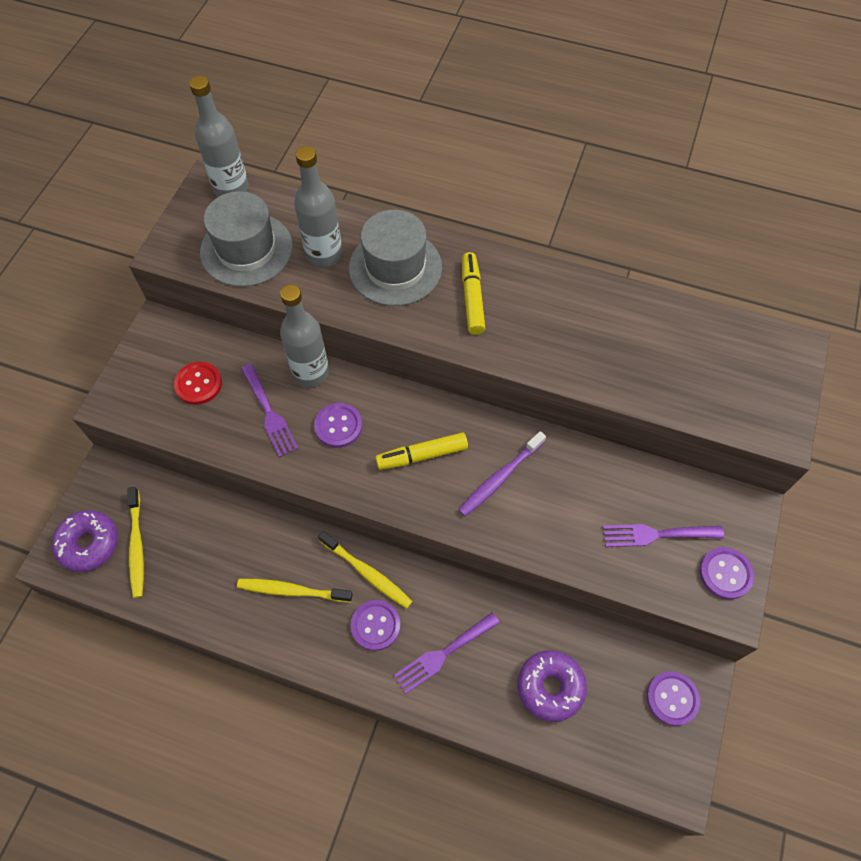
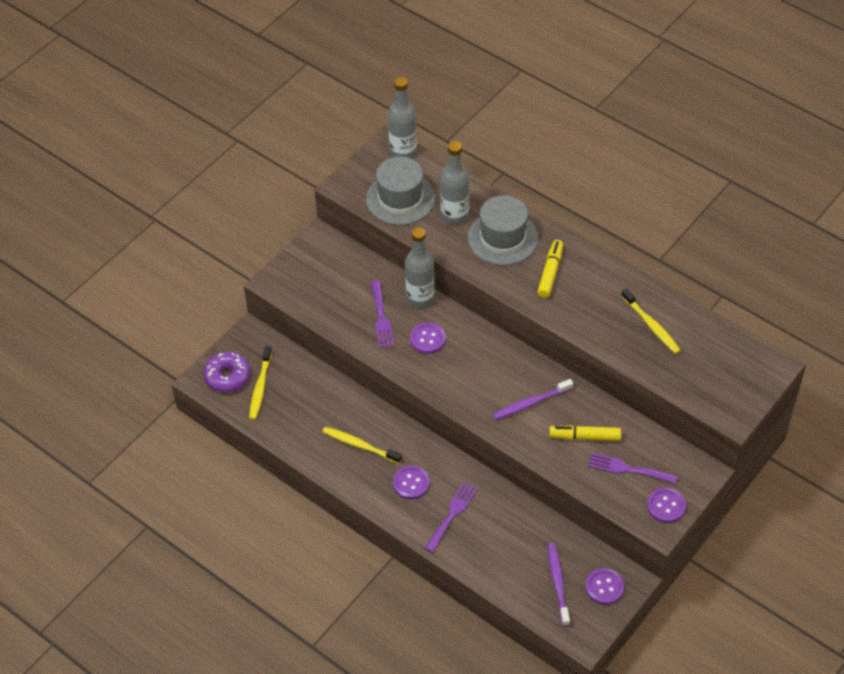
camera: 20 degrees right, 10 degrees down
(198, 384) = (337, 285): red button -> none
(367, 573) = (417, 449): yellow toothbrush -> yellow toothbrush (651, 325)
(422, 455) = (480, 374): yellow marker -> yellow marker (584, 437)
(443, 654) = (452, 514): purple fork -> purple fork turned 135 degrees clockwise
(550, 687) = (520, 555): purple donut -> none
(612, 713) = (558, 583): none -> purple toothbrush

